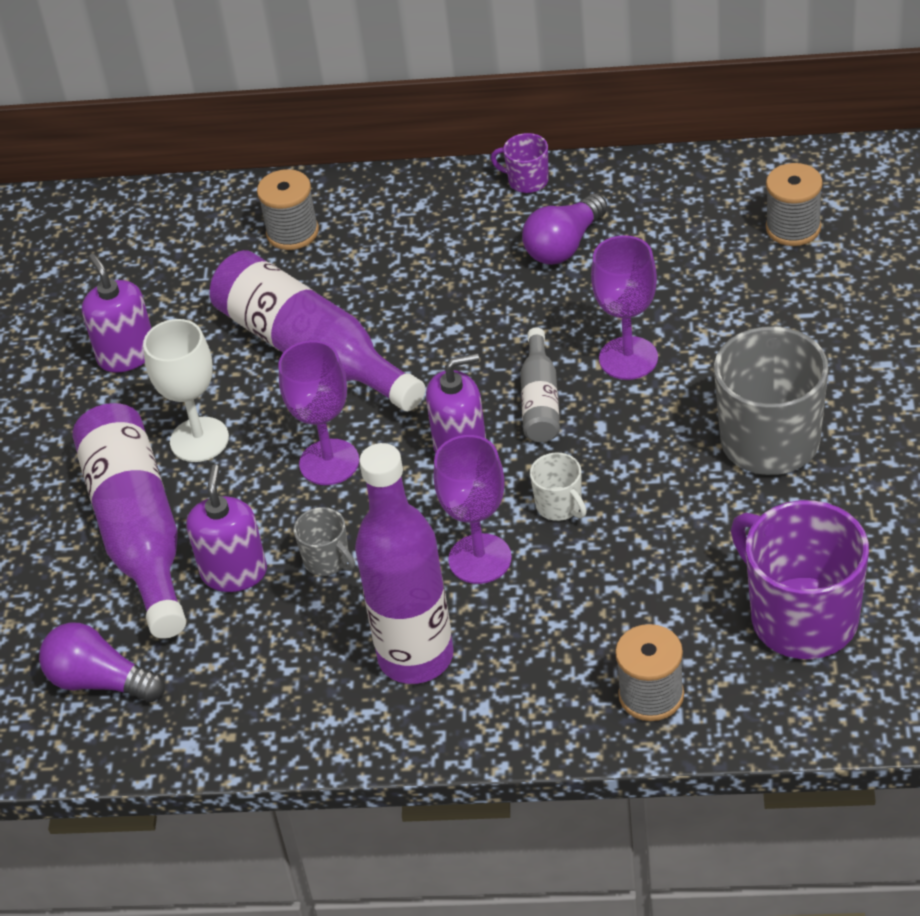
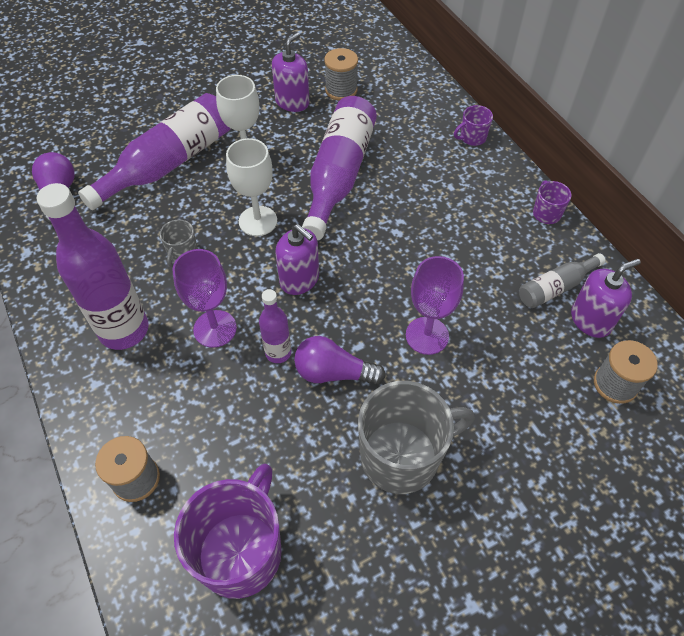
camera: 55 degrees right, 10 degrees up
(234, 572) = (156, 216): purple soap dispenser -> purple soap dispenser (590, 320)
(292, 232) = (425, 126): grey spool -> grey spool (341, 90)
(329, 462) = (258, 221): purple goblet -> white goblet
(351, 196) = (472, 138): none -> purple mug
(540, 400) = (362, 303): grey bottle -> grey bottle (555, 287)
(559, 506) = (278, 353): white mug -> purple bottle
(564, 245) = (504, 257): purple light bulb -> purple light bulb (333, 372)

